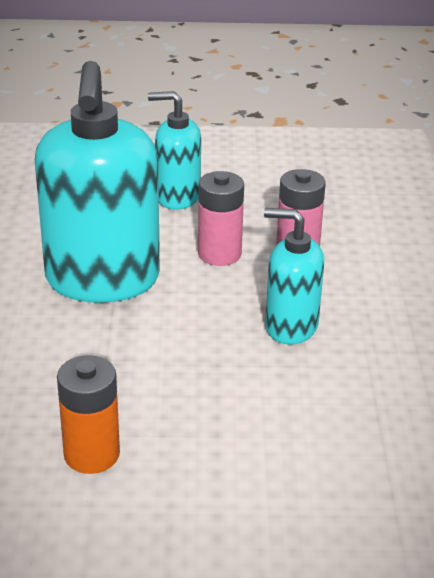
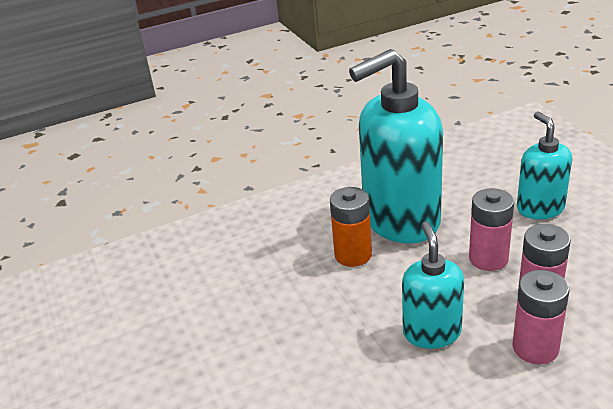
camera: 70 degrees right, 0 degrees up
(91, 454) = (224, 292): orange battery -> orange battery (353, 255)
(355, 280) = (535, 348): none -> pink battery

